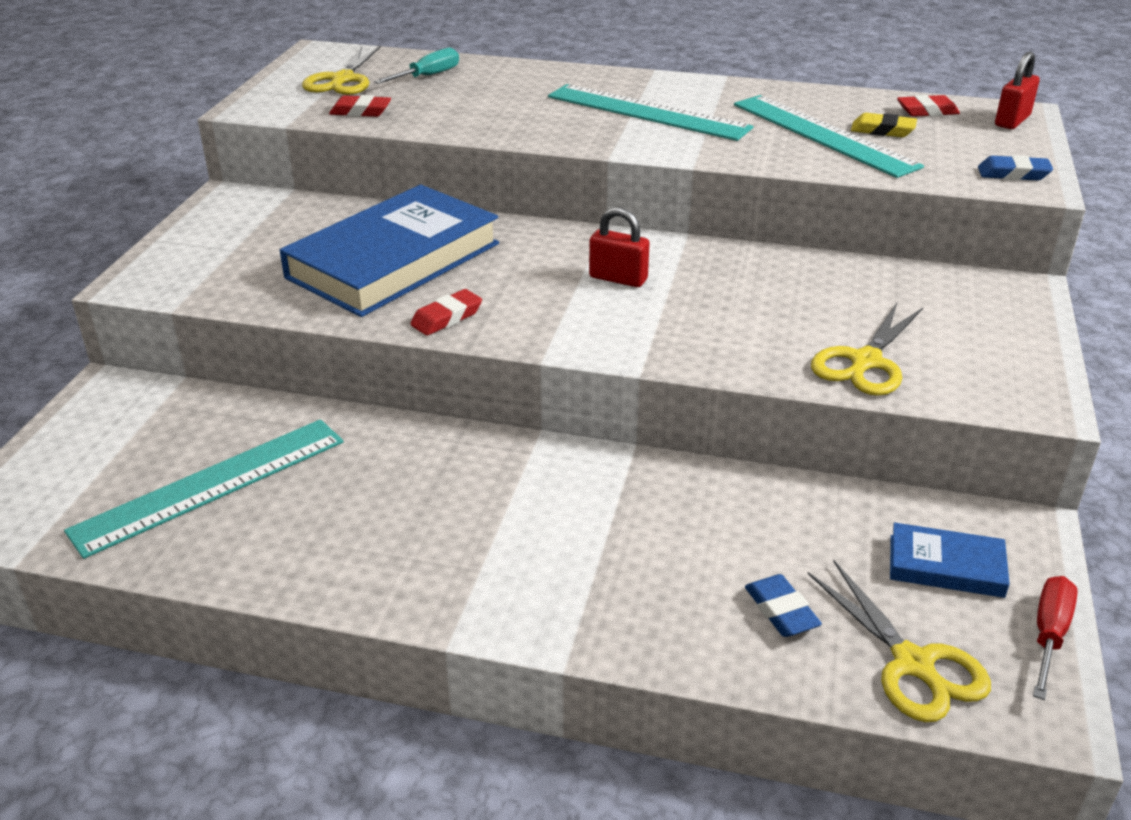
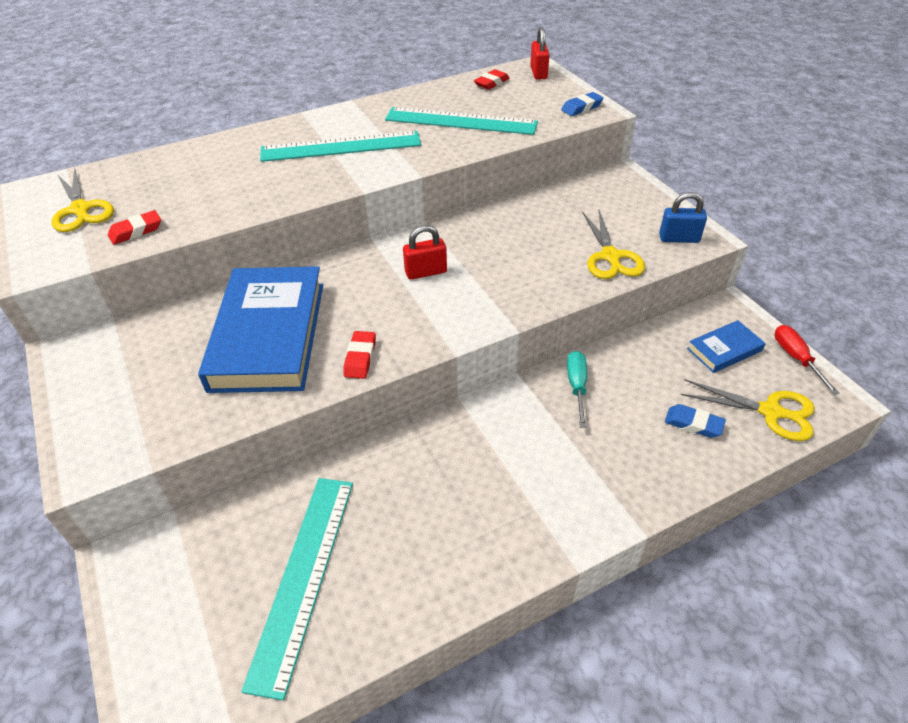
camera: 40 degrees left, 10 degrees up
(428, 76) = (147, 179): turquoise screwdriver -> turquoise screwdriver (576, 386)
(882, 130) = (486, 105): yellow eraser -> none
(997, 387) = (679, 238): none -> blue padlock

